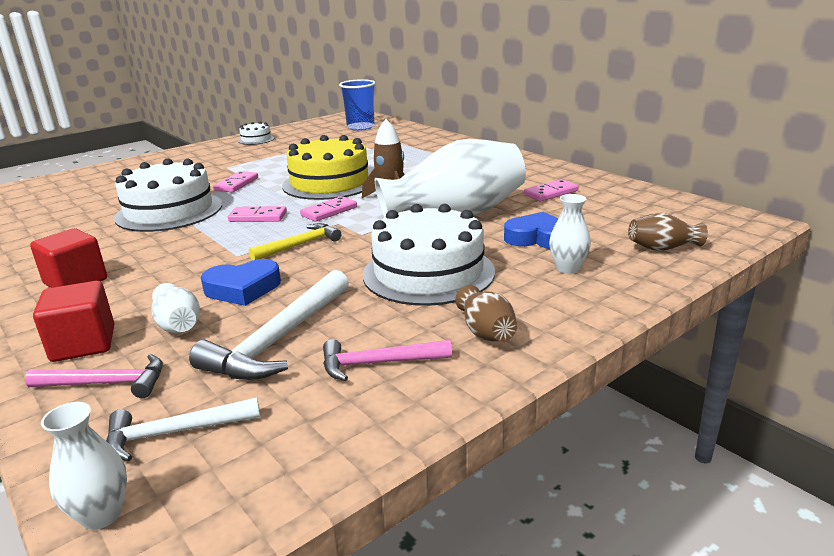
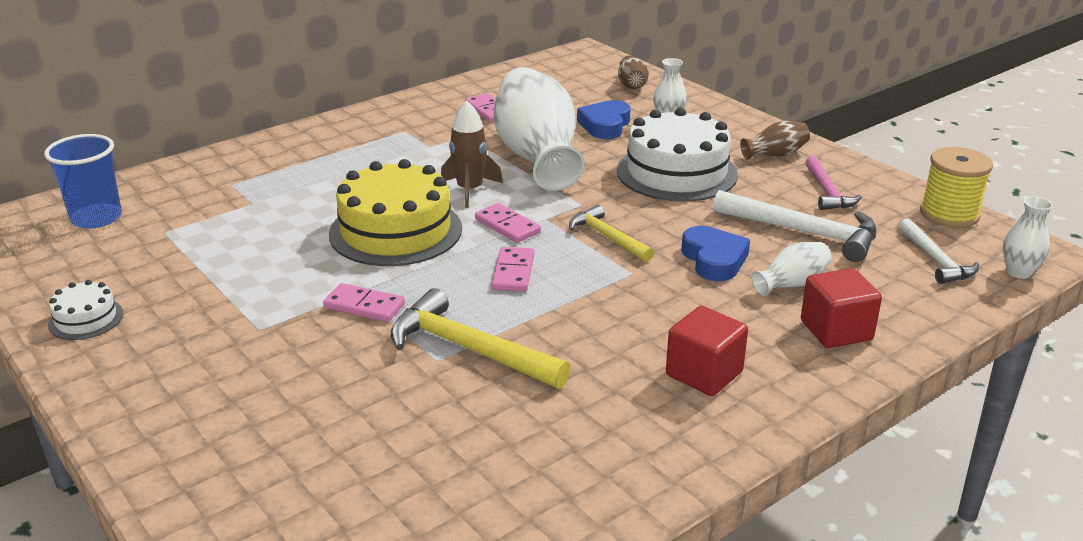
camera: 90 degrees left, 5 degrees up
(107, 383) = (891, 302): pink hammer -> none
(169, 211) = (469, 349): white cake -> yellow hammer
(296, 470) = (949, 214): none -> yellow spool

